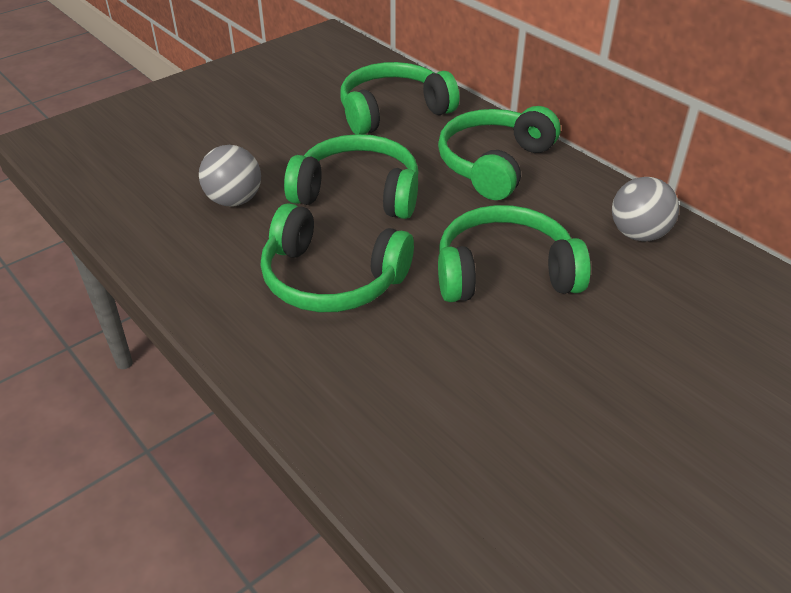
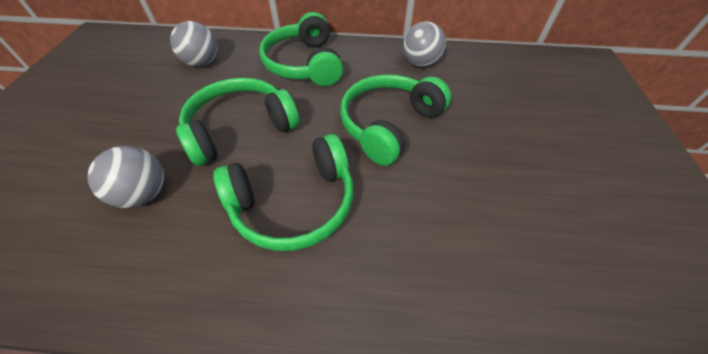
camera: 45 degrees left, 10 degrees up
(393, 111) = (202, 63): green headphones -> grey ball

